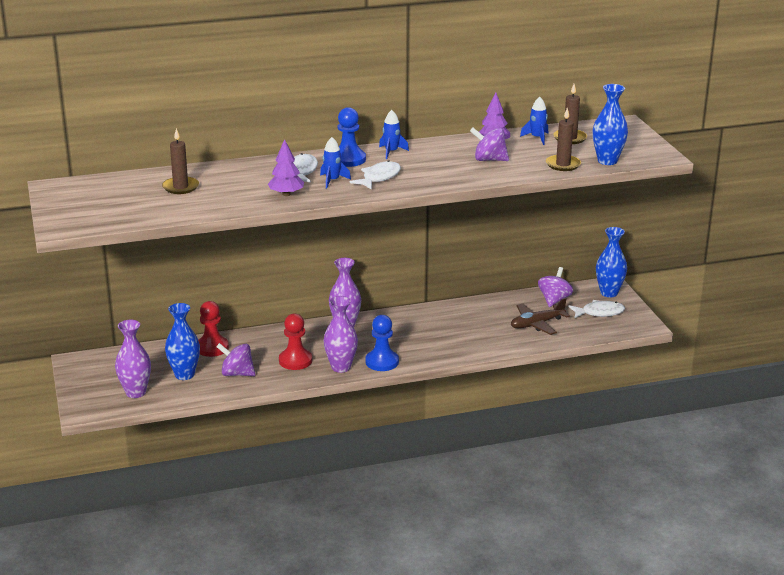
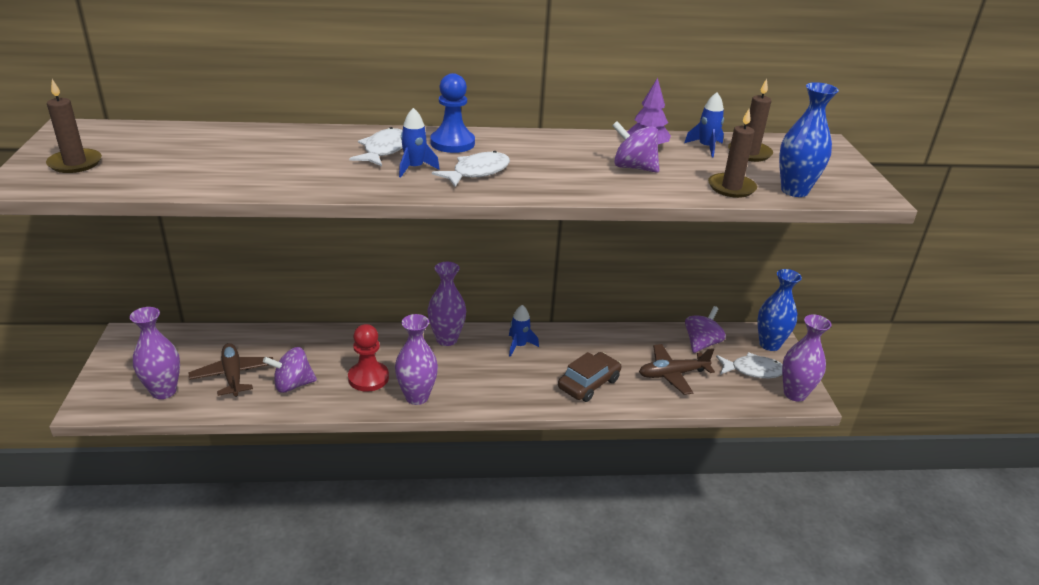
camera: 10 degrees right, 5 degrees up
(180, 187) = (219, 150): brown candle -> brown candle (75, 163)
(184, 375) = (233, 375): blue vase -> brown plane
(212, 348) = (284, 343): red pawn -> none
(237, 374) = (292, 385): purple spinning top -> purple spinning top turned 45 degrees counterclockwise
(286, 194) = (343, 178): purple tree -> none
(382, 362) = (468, 398): blue pawn -> none
(391, 152) = (511, 141): blue rocket -> blue rocket (519, 346)
(473, 339) = (589, 384): none -> brown car
(635, 323) = (794, 394): none -> purple vase

